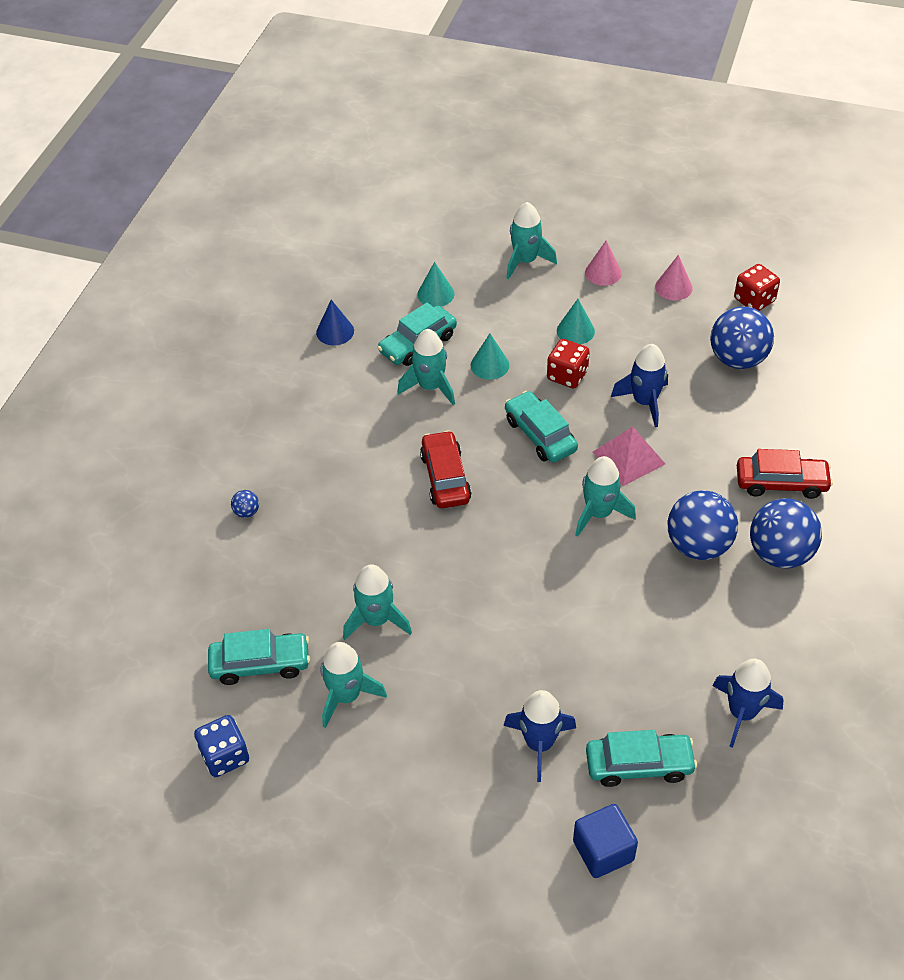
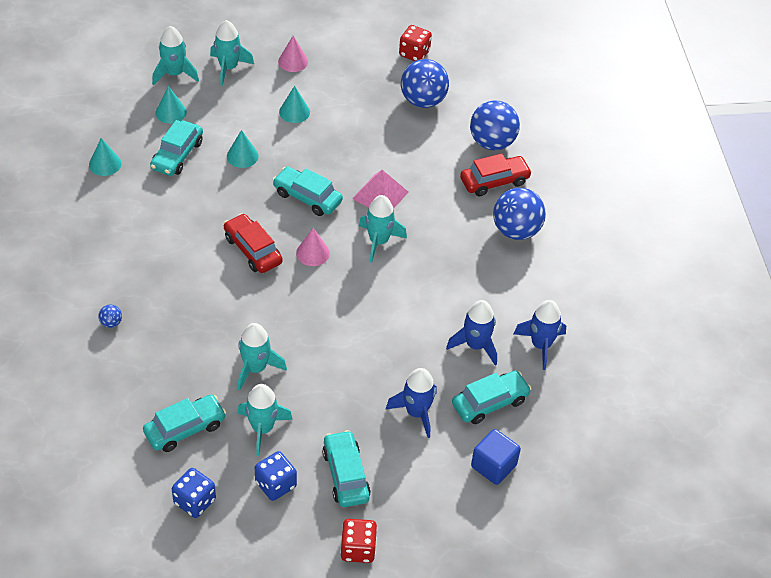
camera: 30 degrees left, 0 degrees up
(326, 771) = (275, 484): none -> blue dice
(335, 331) = (105, 164): blue cone -> turquoise cone
(414, 791) = (346, 475): none -> turquoise car
(430, 387) = (205, 185): turquoise rocket -> turquoise rocket (174, 74)
(567, 375) = (305, 147): red dice -> red dice (358, 549)
(644, 402) = (372, 151): blue rocket -> blue rocket (475, 345)
(673, 287) = (351, 59): pink cone -> pink cone (312, 253)
(698, 545) = (459, 242): blue ball -> blue ball (492, 142)

